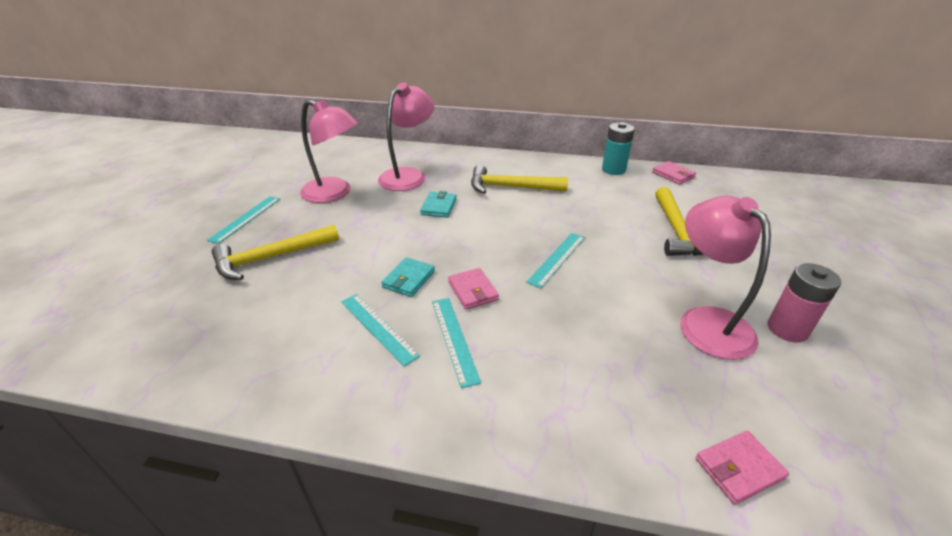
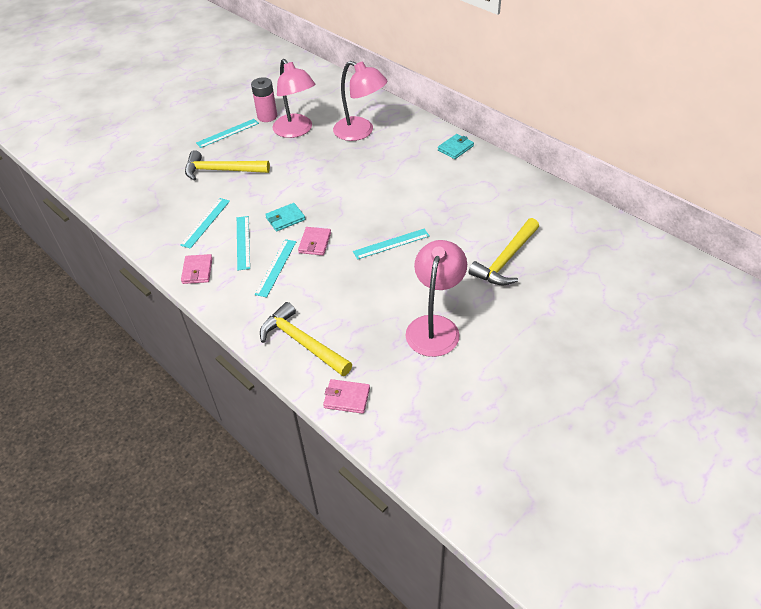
camera: 35 degrees right, 10 degrees up
(299, 324) = (205, 222): none -> turquoise ruler
(408, 175) = (360, 132): pink lamp -> pink lamp turned 60 degrees clockwise
(439, 207) = (355, 170): turquoise wallet -> turquoise wallet (455, 148)
(511, 187) = (425, 171): yellow hammer -> yellow hammer (302, 342)
(613, 170) = (530, 185): turquoise battery -> none
(673, 175) = (577, 210): pink wallet -> pink wallet (197, 271)
(787, 329) = (481, 356): pink battery -> pink battery (267, 116)

